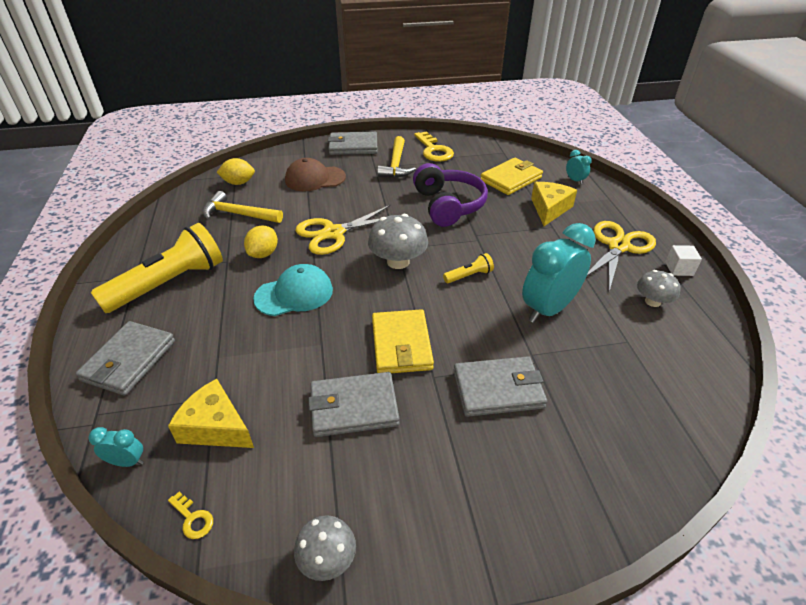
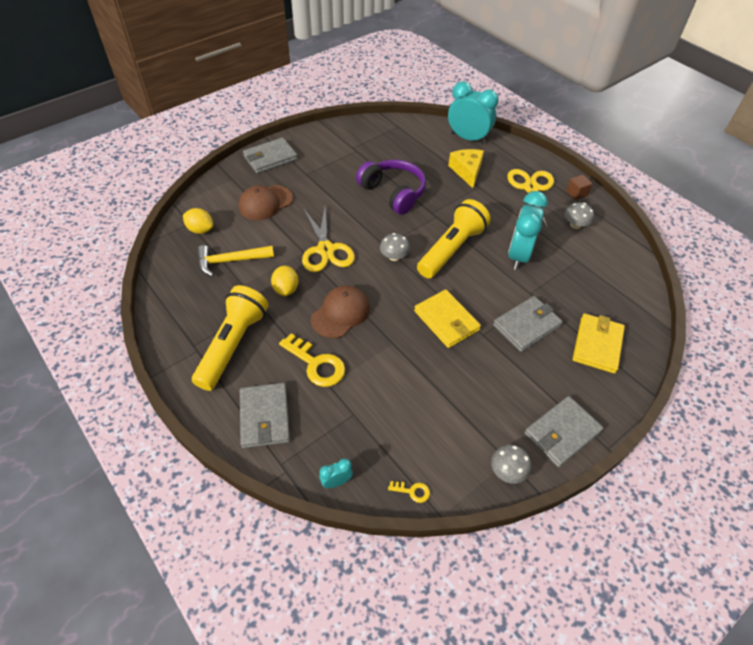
camera: 30 degrees left, 10 degrees up
(215, 427) = (373, 432): yellow cheese -> none
(238, 183) = (200, 230): yellow lemon -> yellow lemon turned 60 degrees clockwise
(294, 294) = (340, 313): turquoise cap -> brown cap
(333, 233) = (325, 250): yellow scissors -> yellow scissors turned 45 degrees counterclockwise
(353, 407) = (450, 377): grey wallet -> grey wallet (562, 433)
(396, 164) = (322, 166): yellow hammer -> none
(398, 261) = (394, 256): grey mushroom -> grey mushroom, size x0.62
(434, 150) = (342, 141): yellow key -> yellow key (316, 364)
(469, 276) = (451, 249): yellow flashlight -> yellow flashlight, size x2.33
(511, 179) = (422, 152): yellow wallet -> yellow wallet (597, 345)
(575, 180) = (468, 138): turquoise clock -> turquoise clock, size x2.26
(679, 269) = (576, 193): white cube -> brown cube

